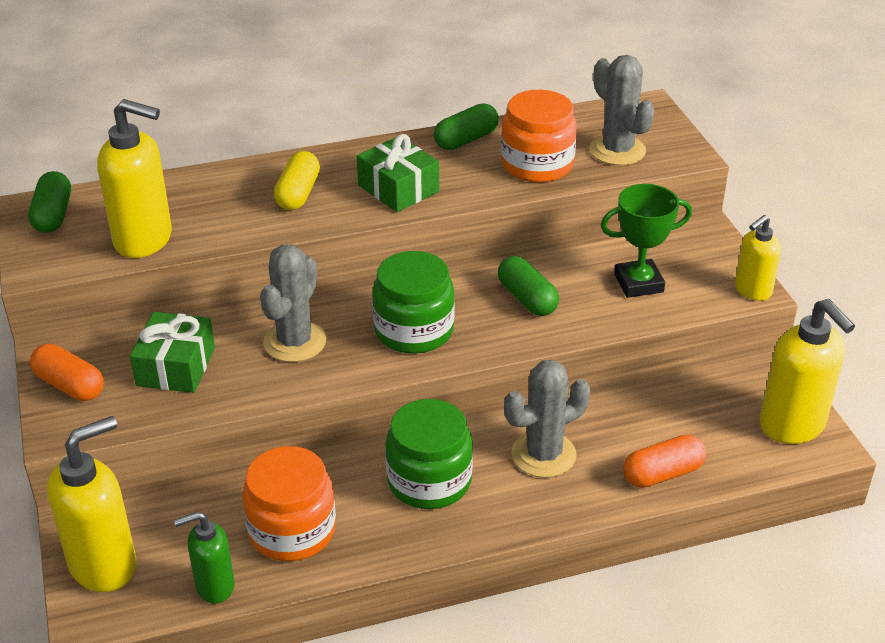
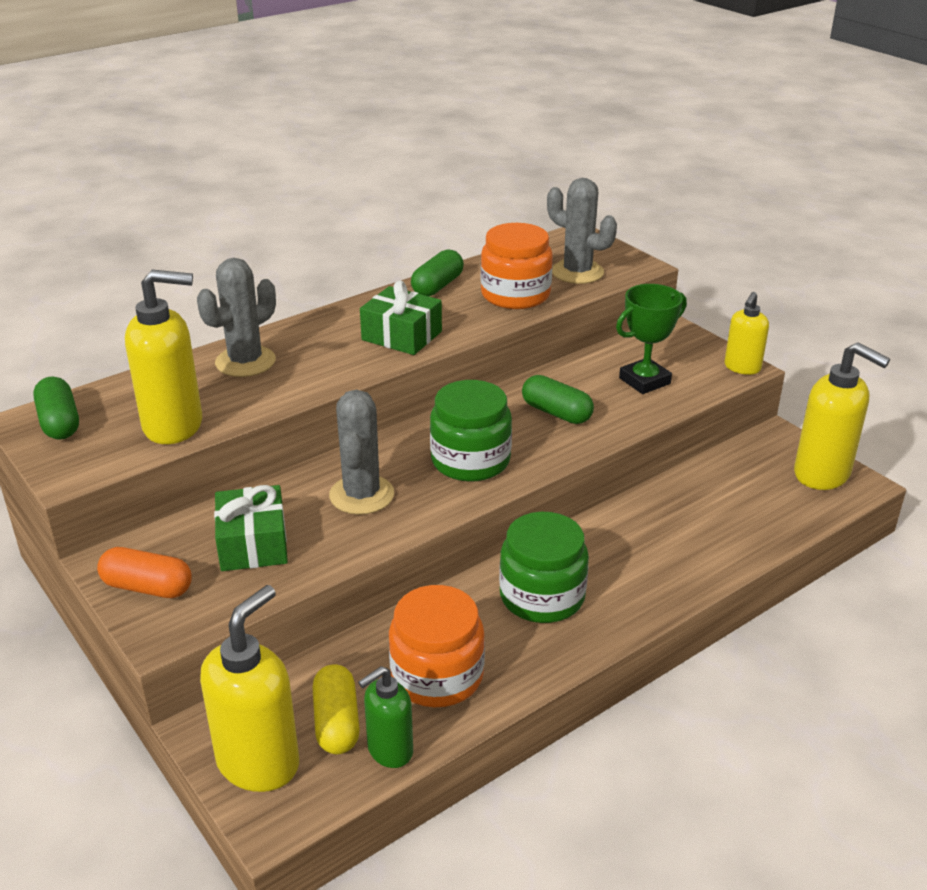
camera: 20 degrees left, 5 degrees down
(298, 194) = (307, 357): yellow capsule -> yellow capsule (336, 722)
(543, 454) = (631, 548): grey cactus -> grey cactus (245, 362)
(662, 474) = (743, 539): orange capsule -> none

